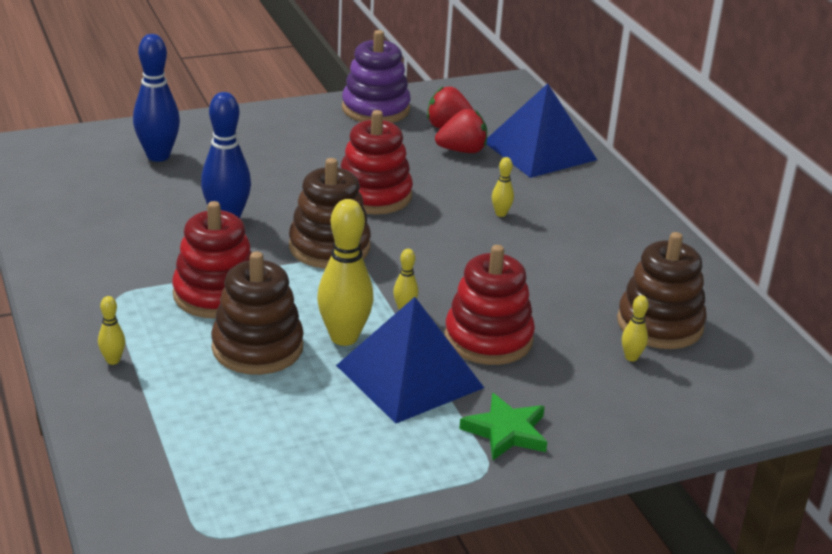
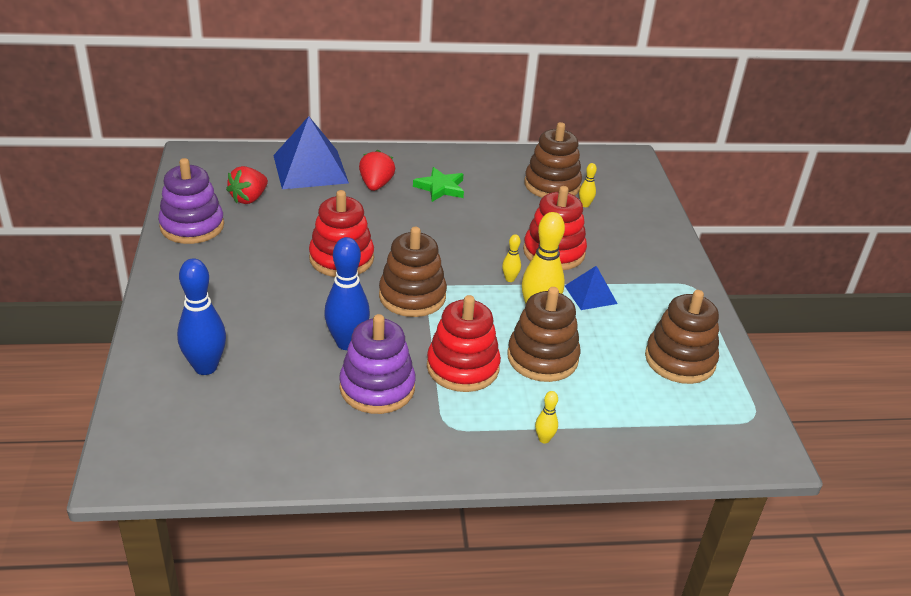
camera: 75 degrees left, 5 degrees up
(162, 247) = (377, 388): none -> purple stacking toy
(303, 462) = (680, 360): none -> brown stacking toy
(410, 376) = (590, 294): blue pyramid -> blue pyramid, size x0.53
(462, 151) = (291, 201): red strawberry -> red strawberry (376, 185)
(501, 214) = (395, 208): yellow bowling pin -> none
(506, 431) = (654, 270): green star -> green star (440, 188)

